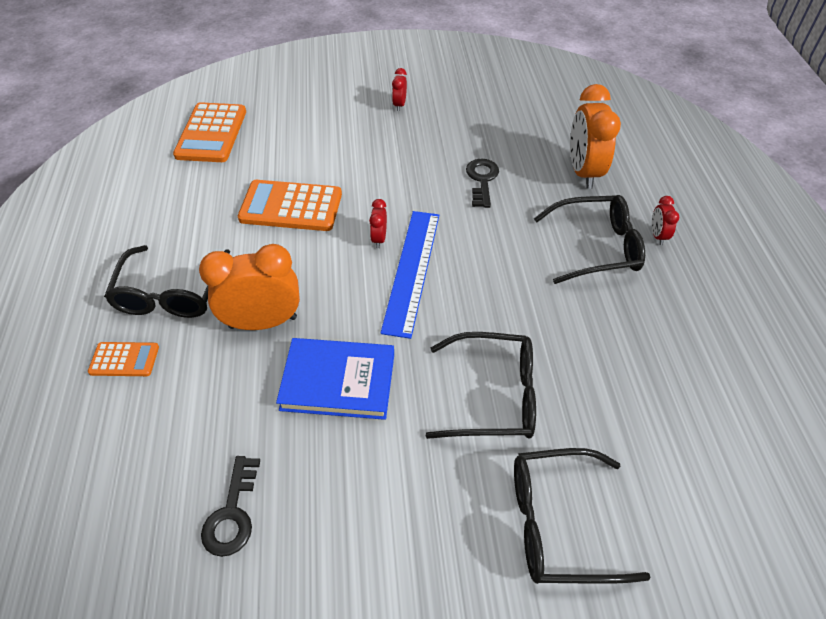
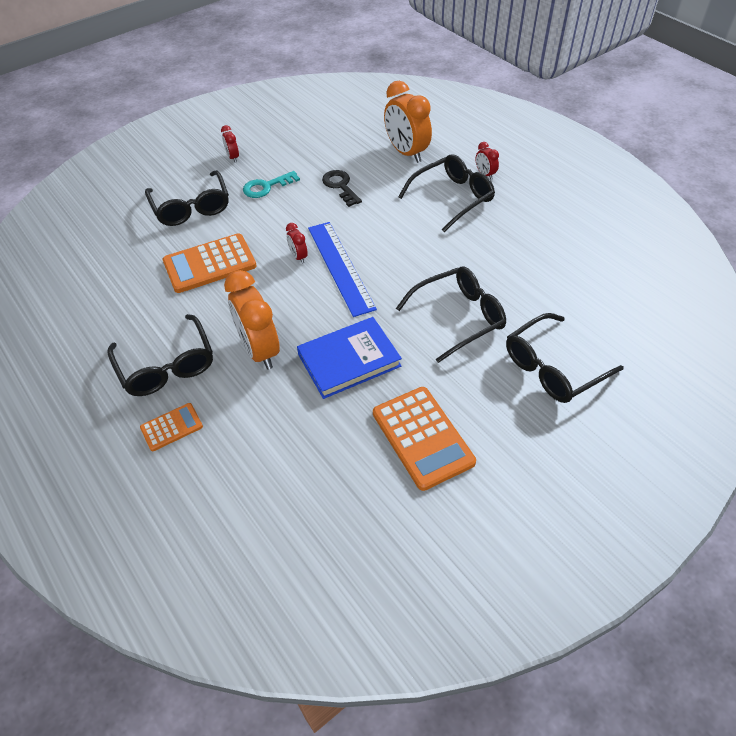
camera: 30 degrees left, 0 degrees up
(211, 133) = (90, 239): orange calculator -> orange calculator (422, 437)
(232, 514) = (346, 475): black key -> none
(263, 322) = (259, 350): orange clock -> orange clock turned 75 degrees counterclockwise
(321, 140) = (191, 207): none -> black glasses
(407, 149) = (266, 187): none -> turquoise key

